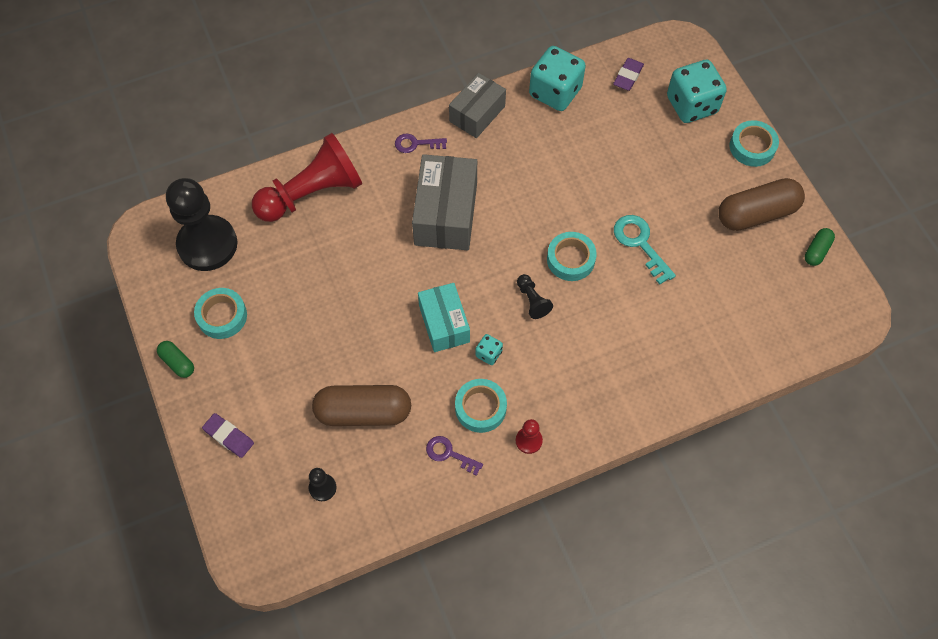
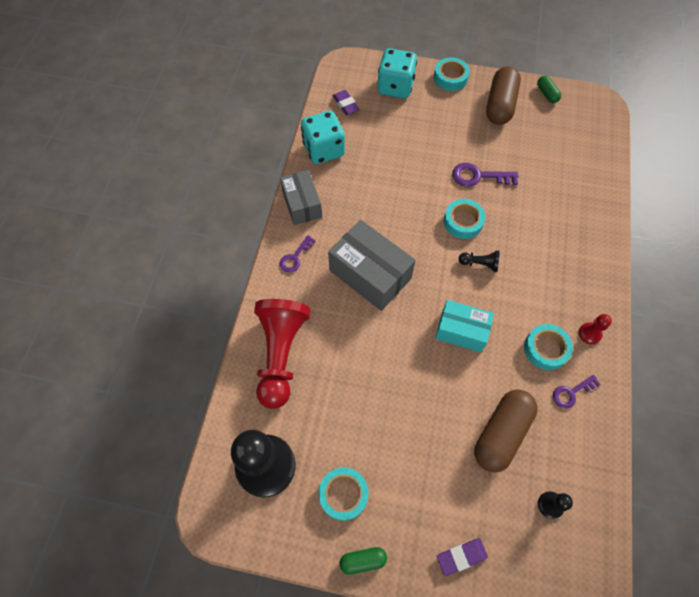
camera: 55 degrees left, 0 degrees up
(488, 354) = (505, 317): turquoise dice -> none
(640, 244) = (478, 176): turquoise key -> purple key

